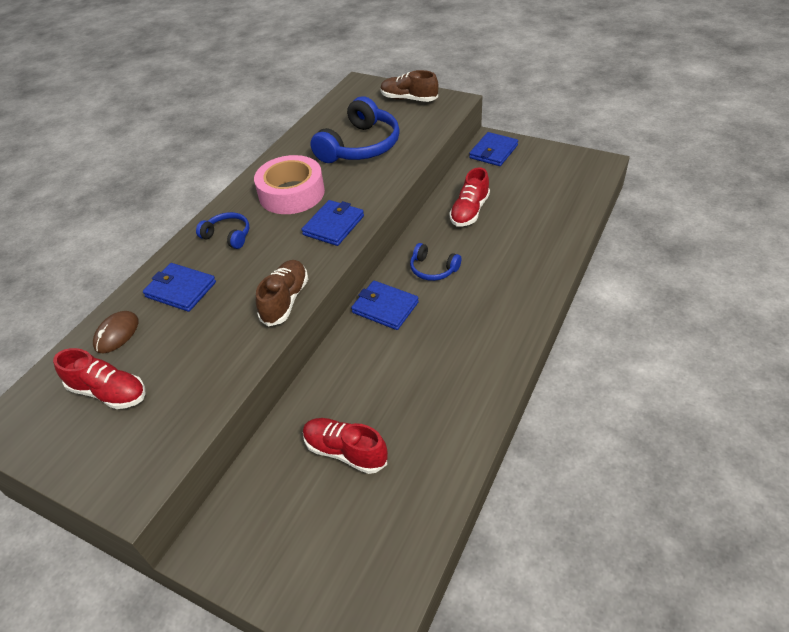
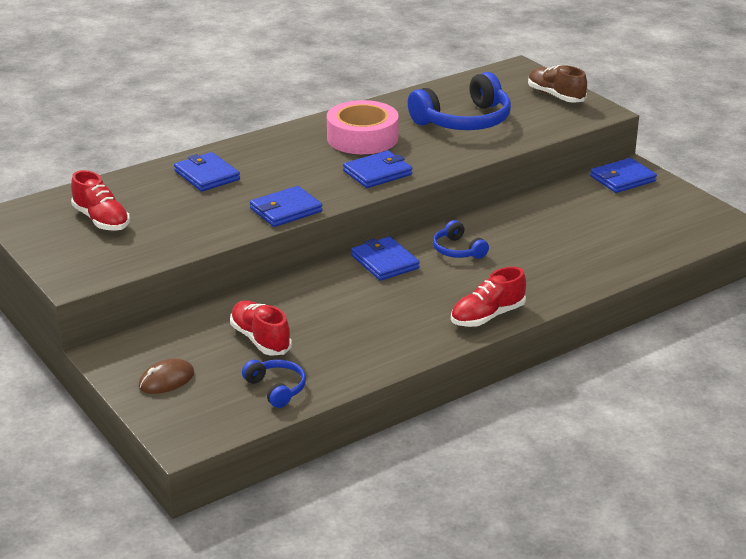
camera: 25 degrees right, 15 degrees down
(117, 334) = (134, 187): brown mouse -> brown mouse (166, 380)
(228, 236) = (277, 151): blue headphones -> blue headphones (276, 389)
(285, 300) = (286, 210): brown shoe -> blue wallet
(469, 211) = (542, 219): red shoe -> red shoe (487, 316)

